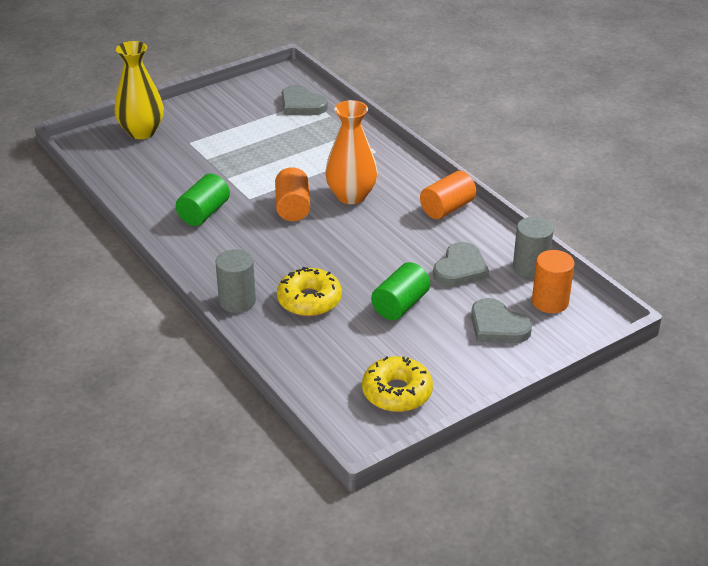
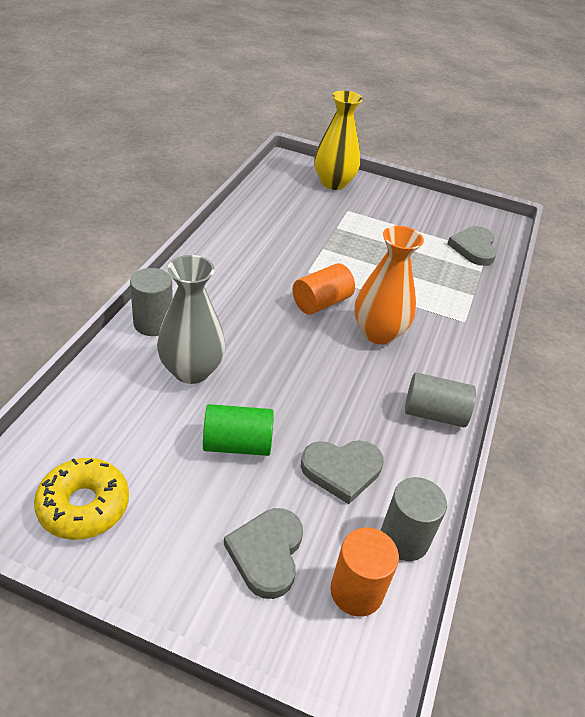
camera: 50 degrees right, 5 degrees up
(204, 213) = (261, 255): green cylinder -> none
(309, 300) = (191, 370): yellow donut -> grey vase
(447, 208) = (434, 413): orange cylinder -> grey cylinder

